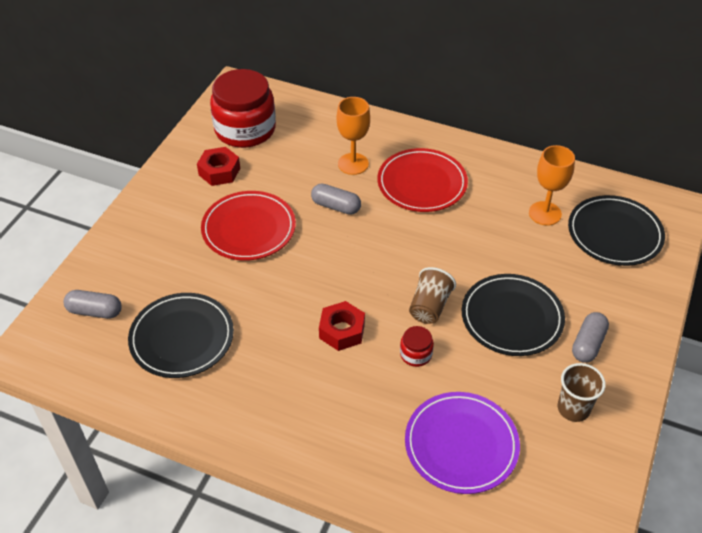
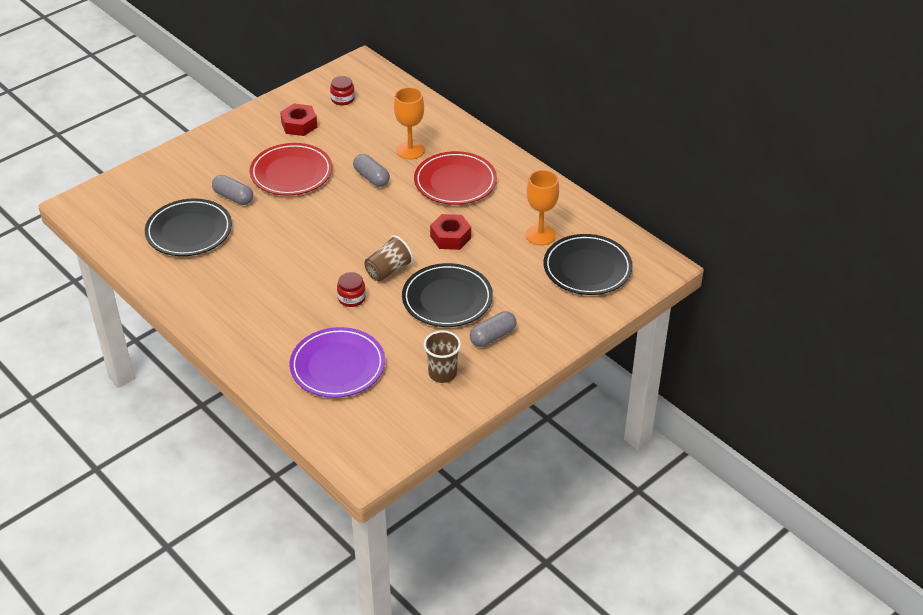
camera: 25 degrees right, 5 degrees down
(95, 311) = (140, 194): grey capsule -> grey capsule (233, 197)
(245, 129) = (342, 99): red jar -> red jar, size x0.42
(342, 331) = (308, 265): red nut -> red nut (450, 237)

